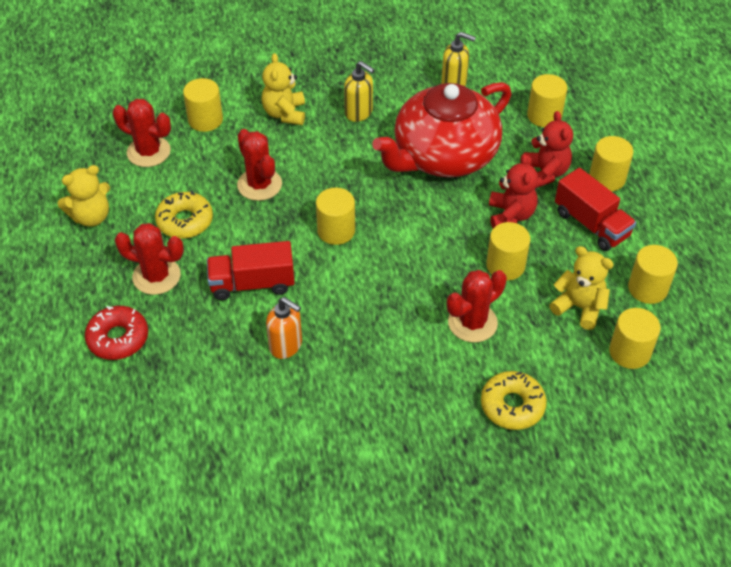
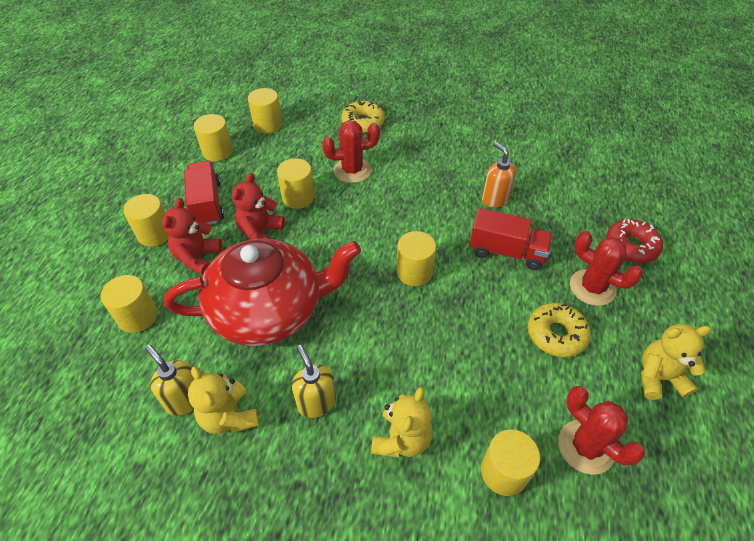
camera: 155 degrees left, 0 degrees up
(259, 184) = (467, 348): red cactus -> none
(579, 307) = (273, 156): yellow teddy bear -> yellow teddy bear (229, 416)

